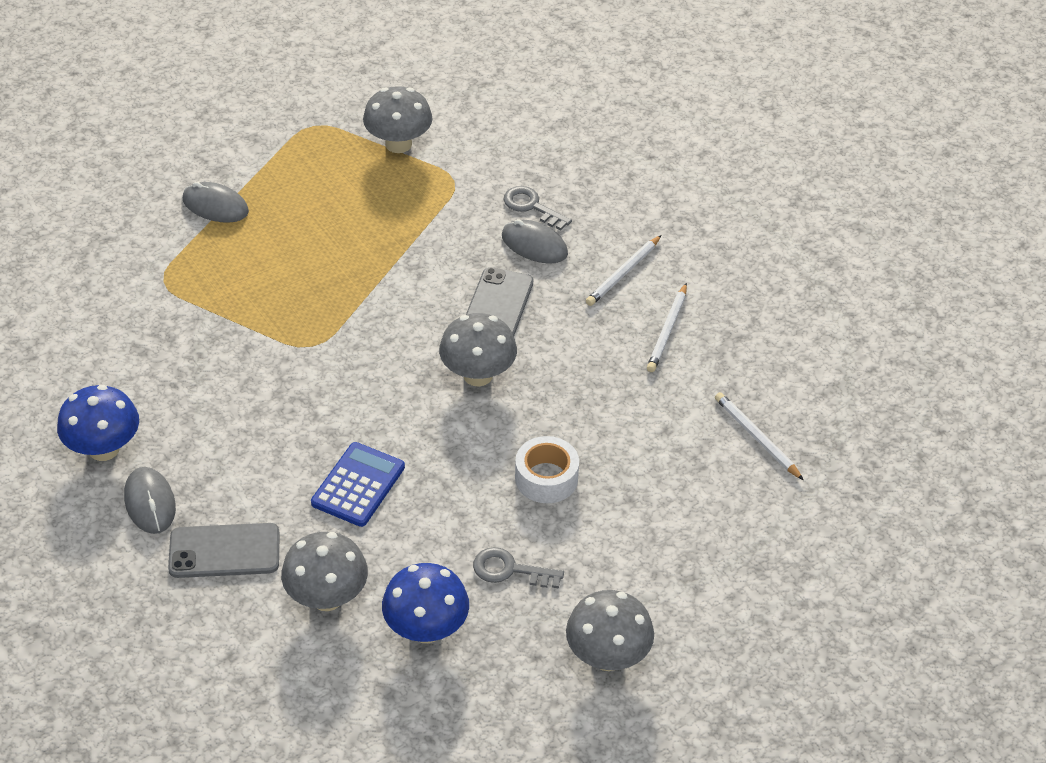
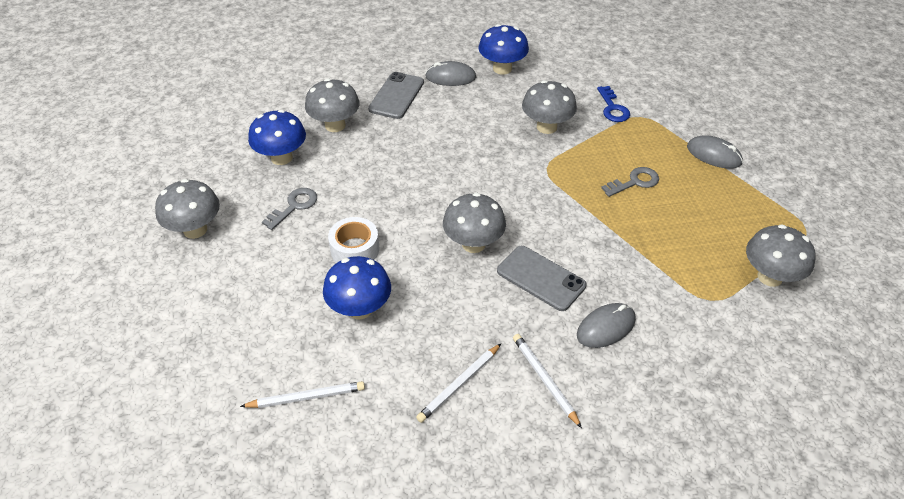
camera: 115 degrees right, 0 degrees up
(155, 310) = (612, 108): none -> blue key
(215, 206) = (714, 155): grey mouse -> grey mouse turned 75 degrees clockwise
(227, 365) = (546, 127): none -> grey mushroom
(358, 485) = (409, 158): blue calculator -> none
(532, 207) = (658, 343): grey key -> grey key (634, 182)
(627, 439) = (360, 309): none -> blue mushroom
(667, 330) = (459, 384): white pencil -> white pencil turned 90 degrees counterclockwise

